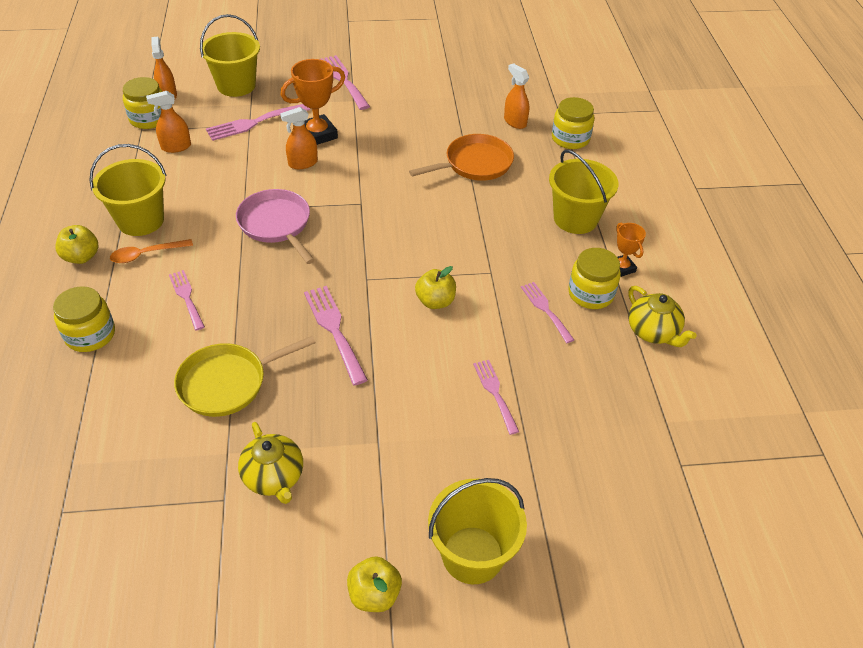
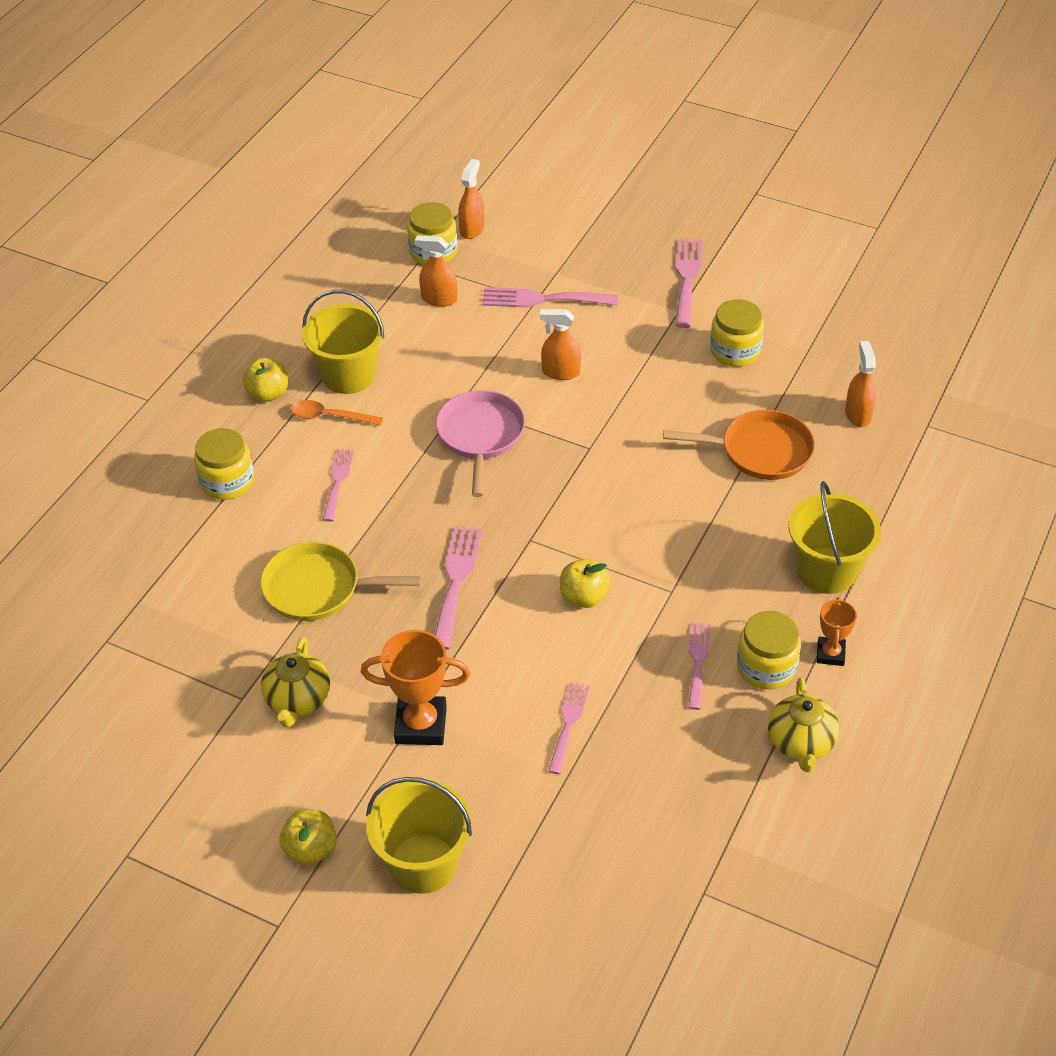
camera: 35 degrees right, 0 degrees up
(236, 85) = (556, 242): yellow bucket -> none
(317, 134) = (603, 341): orange trophy -> orange trophy (421, 725)
(570, 139) = (911, 465): yellow jar -> yellow jar (735, 351)

